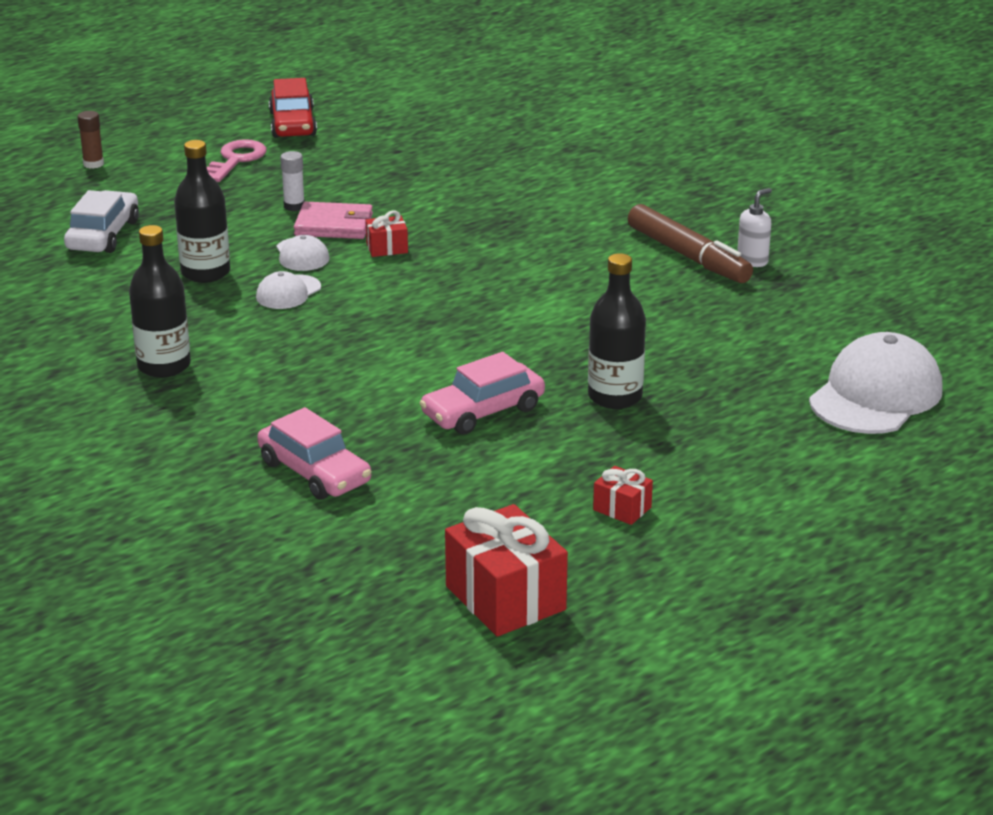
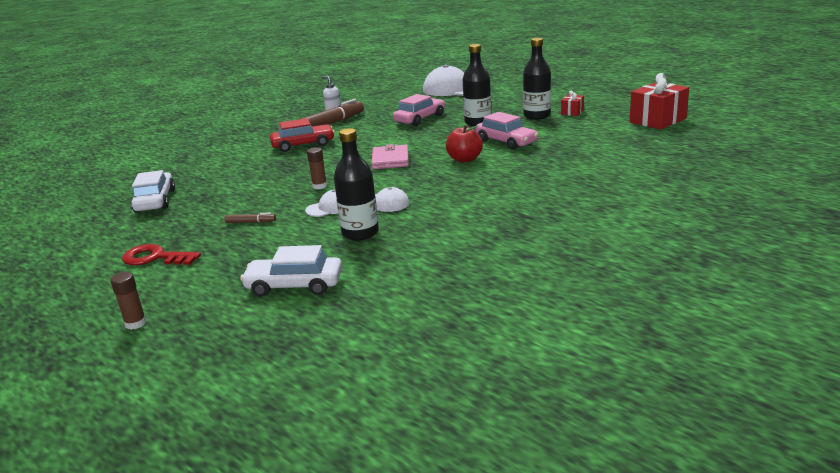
camera: 95 degrees left, 5 degrees down
(164, 366) = (499, 221): black bottle -> black bottle (537, 116)
(236, 160) = (155, 258): pink key -> red key
(292, 124) = (90, 248): red car -> red car (303, 145)
(294, 206) = (250, 222): white glue stick -> brown marker
(314, 472) = (591, 165): pink car -> pink car (420, 119)
(334, 225) = (284, 205): pink wallet -> pink wallet (390, 160)
(387, 248) = (319, 186): red gift -> brown glue stick
(414, 145) = (155, 201): none -> white car
(419, 364) = (465, 159): none -> red apple

